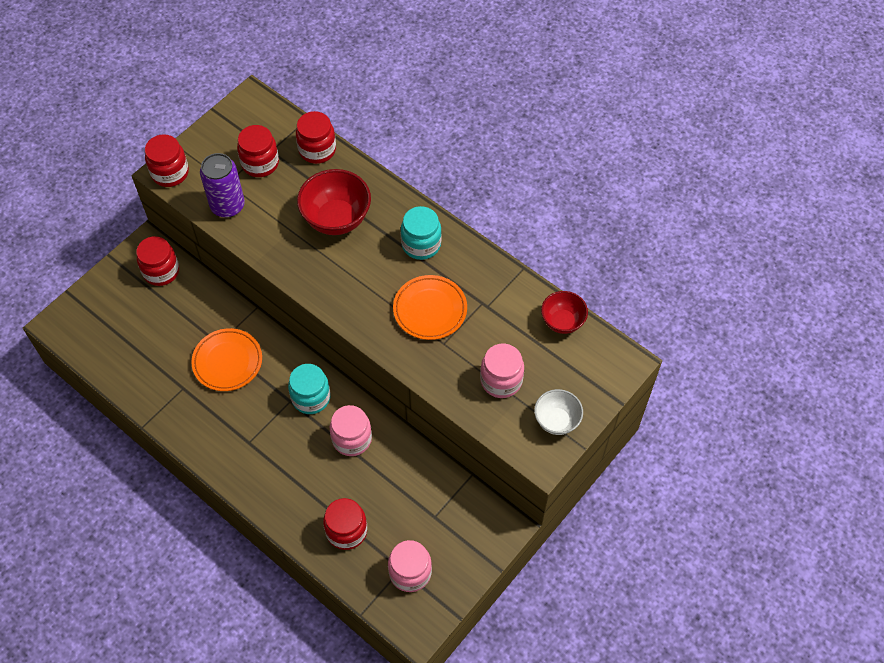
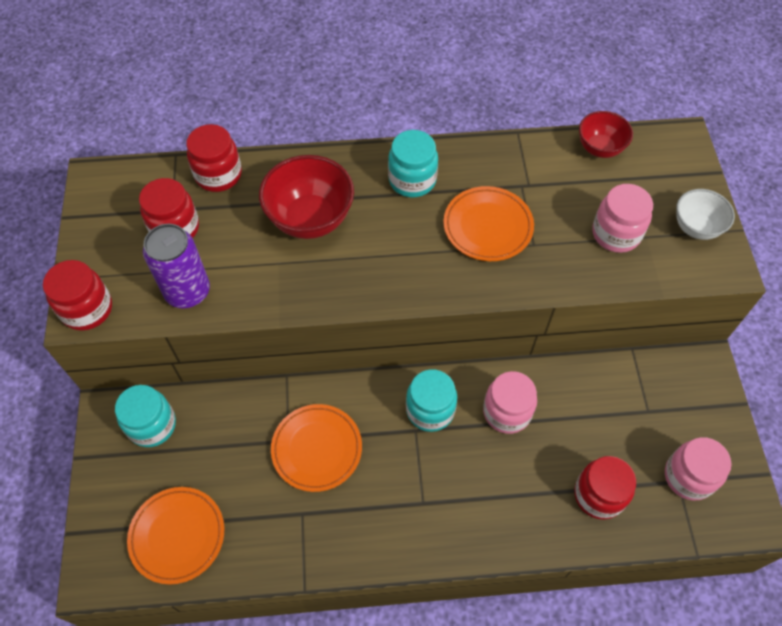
camera: 45 degrees left, 0 degrees up
(113, 341) = (177, 536): none -> orange plate
(161, 271) = (152, 425): red jar -> turquoise jar

